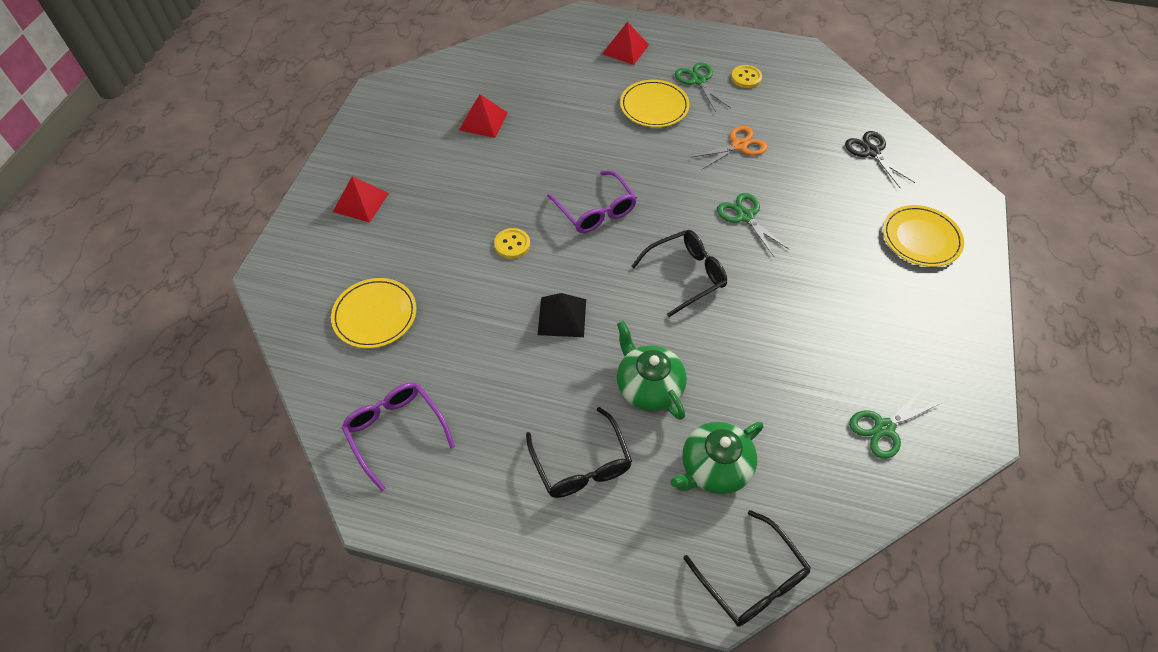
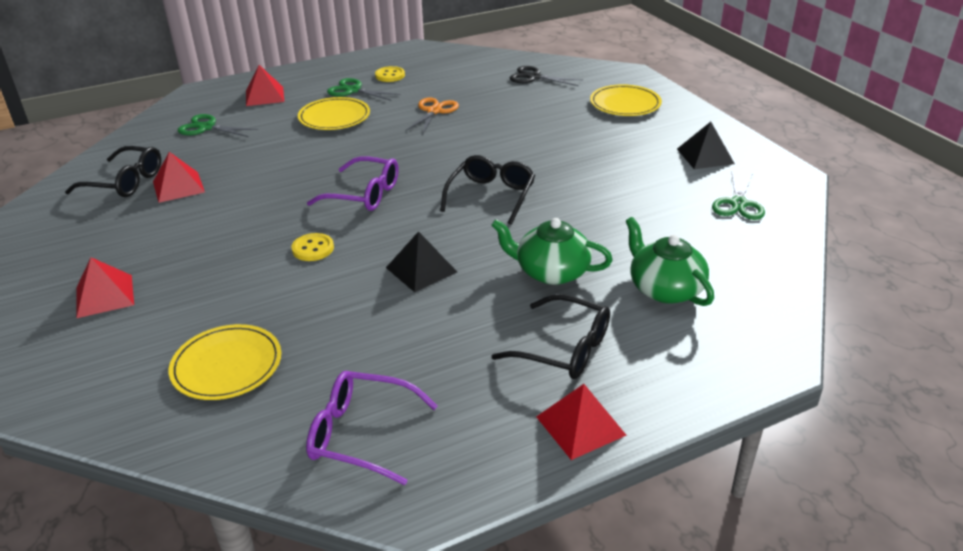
camera: 40 degrees left, 20 degrees down
(523, 536) = (580, 425): none -> red pyramid
(714, 468) = (664, 289): green teapot -> green teapot turned 135 degrees clockwise
(745, 216) = (491, 145): green scissors -> green scissors (206, 127)
(752, 579) = (778, 333): black glasses -> black glasses (125, 182)
(921, 352) = (705, 156): none -> black pyramid

